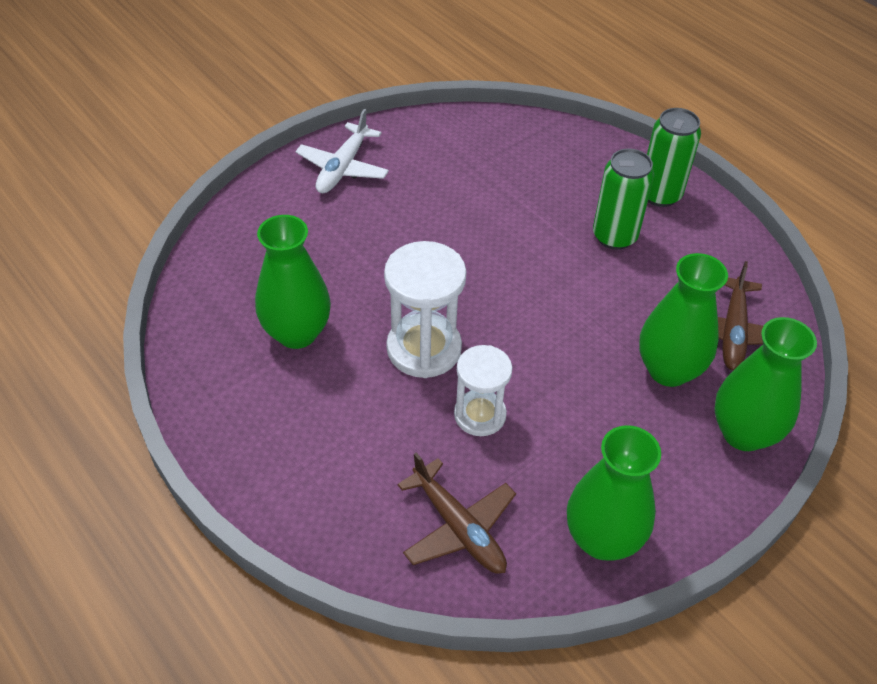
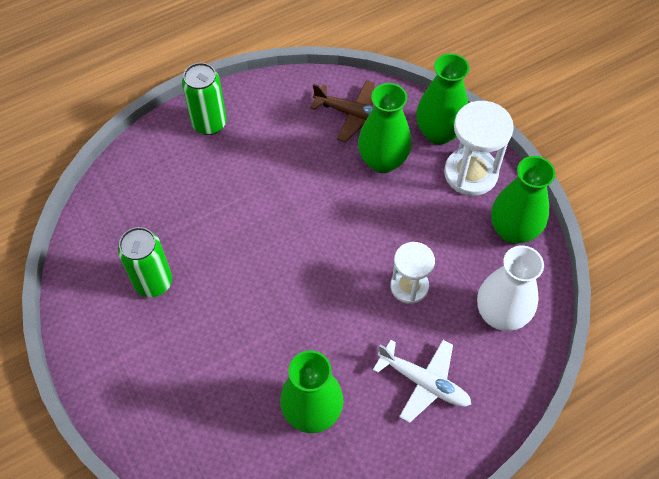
camera: 80 degrees left, 10 degrees up
(343, 167) = (115, 358): white plane -> white plane (423, 382)
(424, 348) = (342, 316): white hourglass -> white hourglass (470, 173)
(458, 527) = (500, 314): brown plane -> white vase
(614, 236) = (248, 164): green can -> green can (153, 282)

